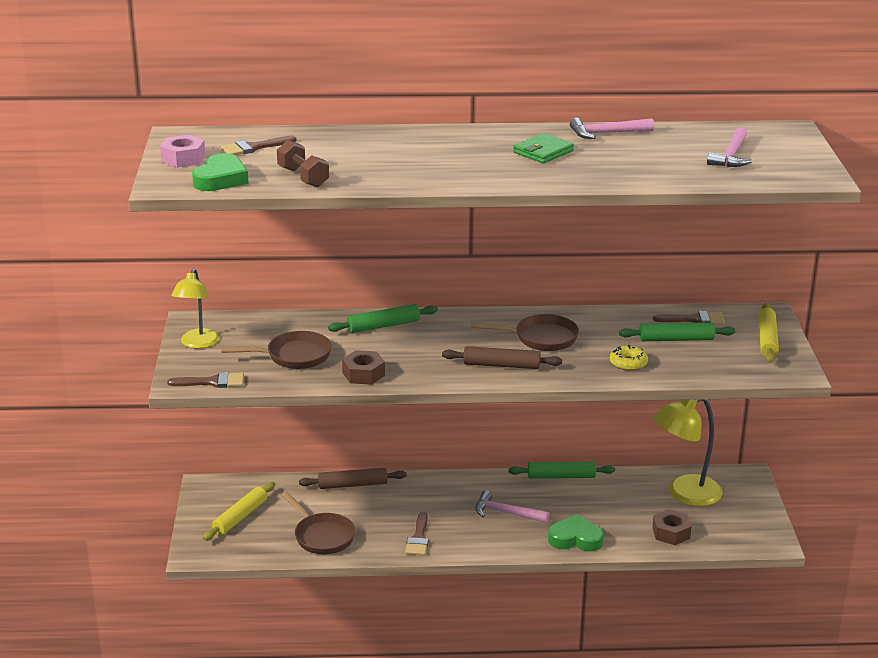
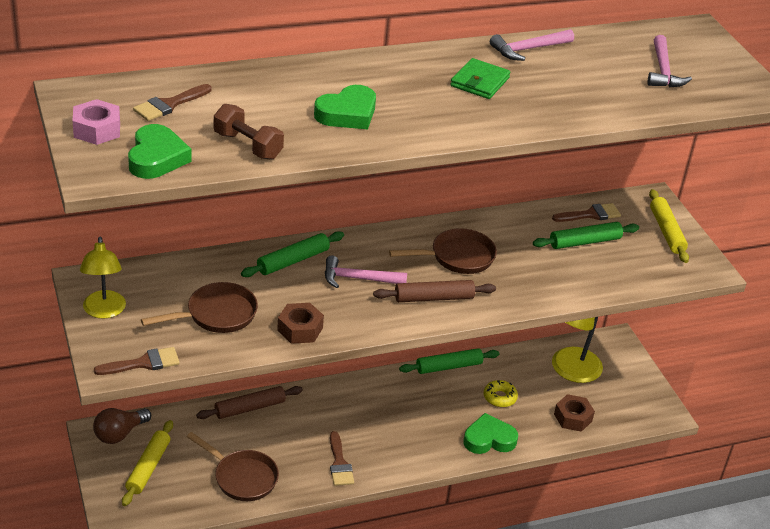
camera: 20 degrees left, 10 degrees up
(225, 489) = (119, 434): none -> brown light bulb
(405, 164) = (347, 114): none -> green heart
(506, 513) = (412, 419): pink hammer -> pink hammer (358, 279)
(628, 363) = (553, 278): yellow donut -> yellow donut (499, 397)

